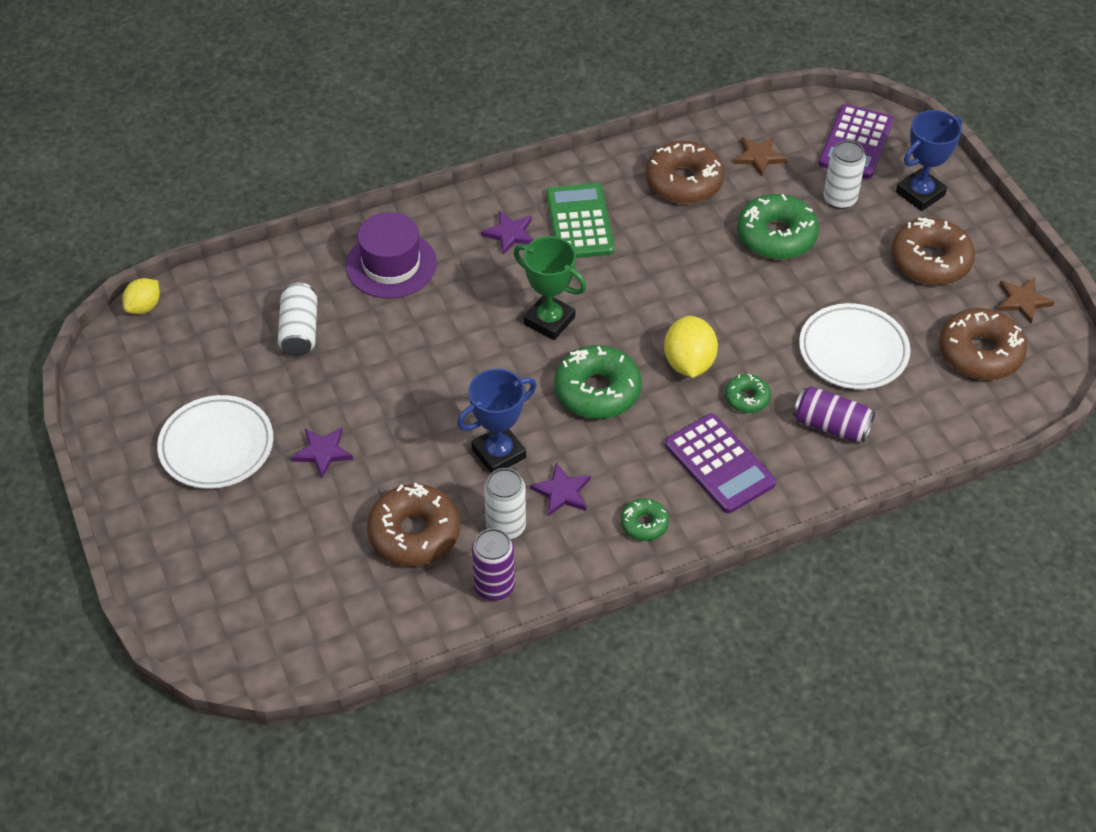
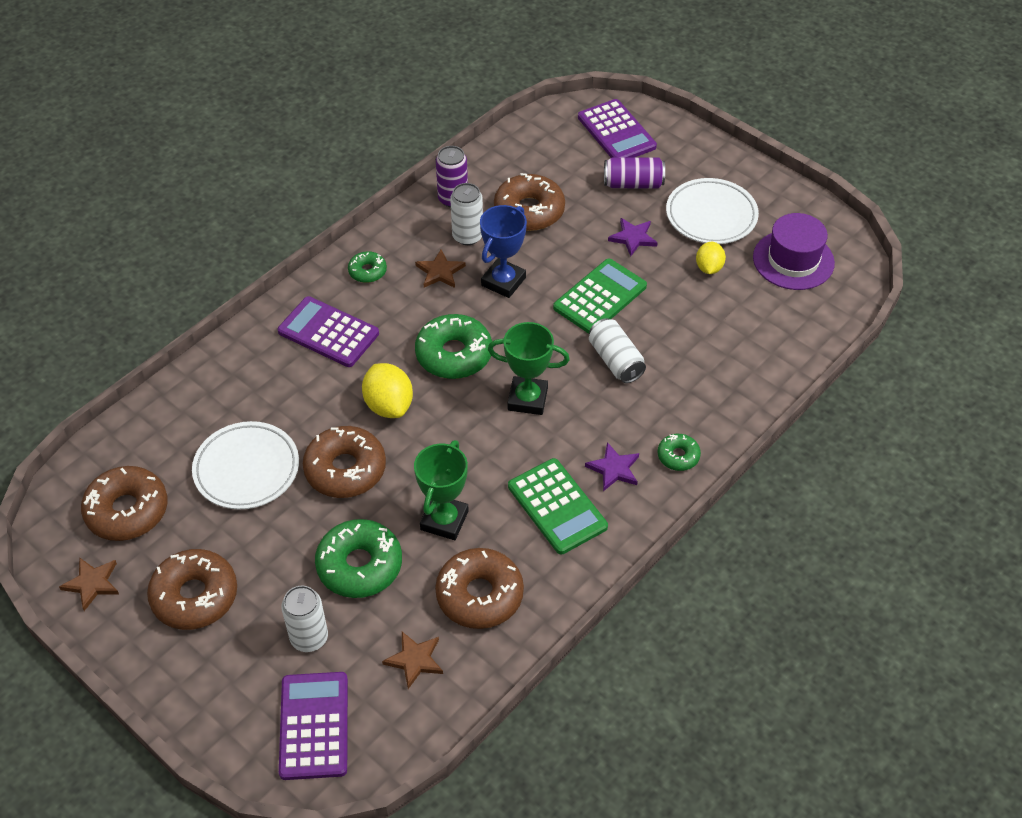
camera: 155 degrees right, 0 degrees up
(144, 307) = (860, 290): yellow lemon -> yellow lemon (709, 268)
(231, 608) = (616, 132): none -> purple calculator
(299, 331) = (724, 316): white can -> white can (615, 360)
(391, 264) = (696, 399): purple hat -> purple hat (793, 260)
(408, 397) = (600, 297): none -> green calculator
(562, 492) = (440, 272): purple star -> brown star
(685, 245) = (444, 520): none -> green trophy
(747, 398) = (326, 393): green donut -> green donut (678, 456)
(757, 318) = (345, 469): none -> brown donut
(831, 425) = (247, 395): purple can -> purple can (633, 184)
(920, 194) = (224, 680): blue trophy -> none

